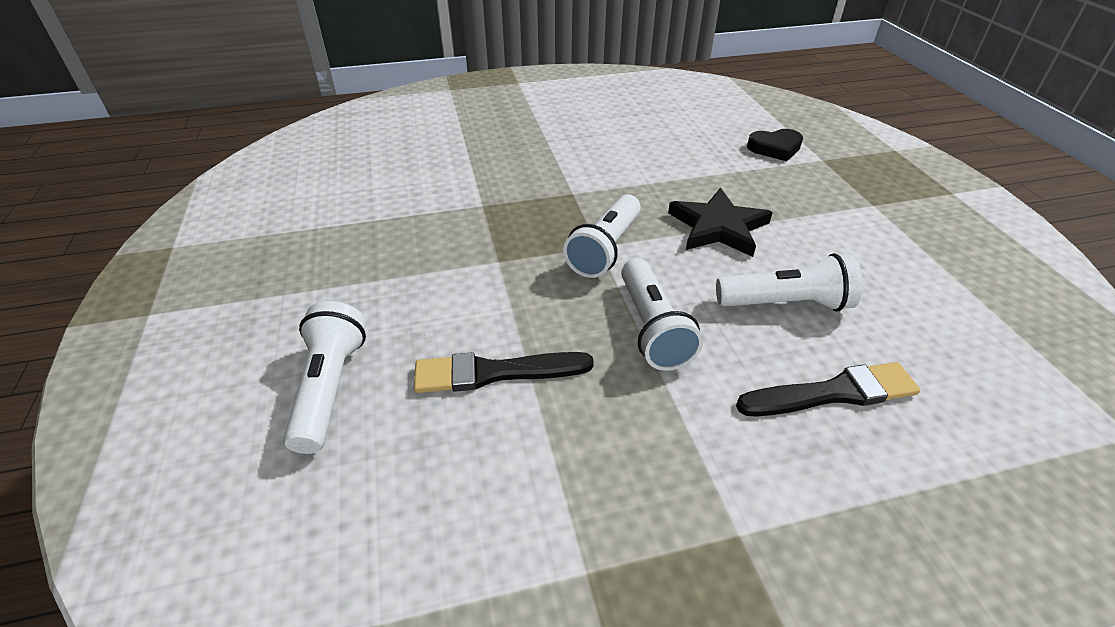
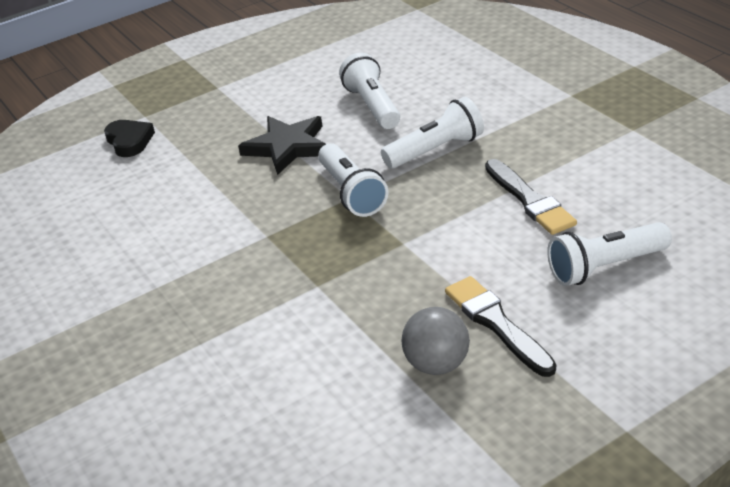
camera: 105 degrees left, 5 degrees down
(331, 240) = (437, 364): none -> grey ball
(605, 249) = (352, 193): white flashlight -> white flashlight turned 60 degrees clockwise
(833, 393) = (448, 82): black brush -> black brush (497, 324)

